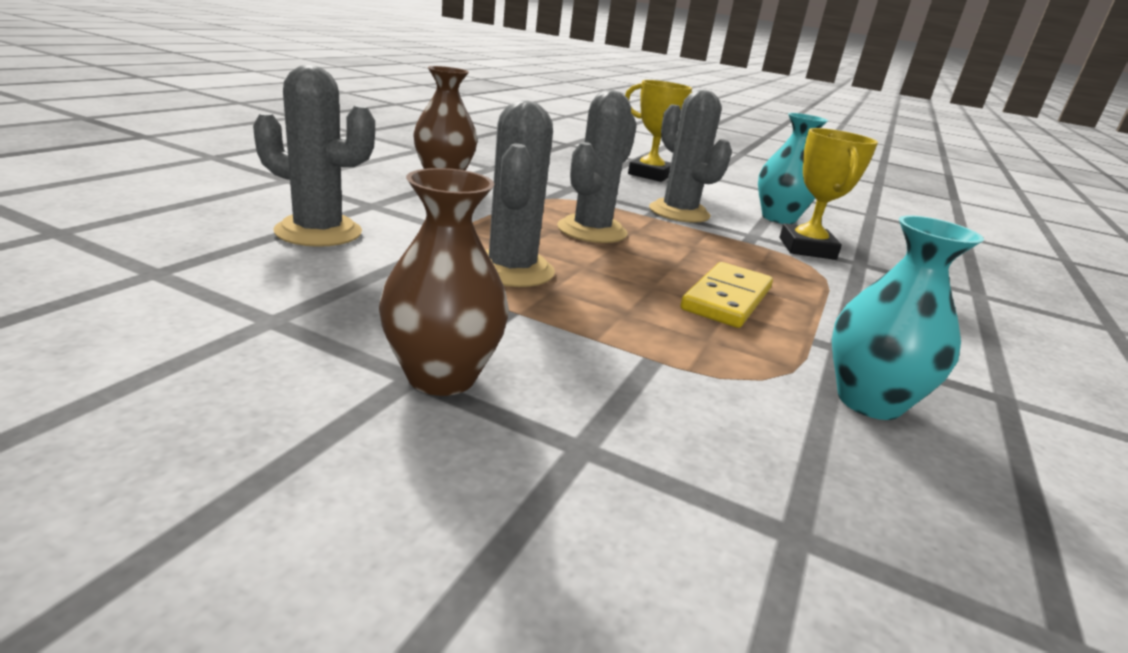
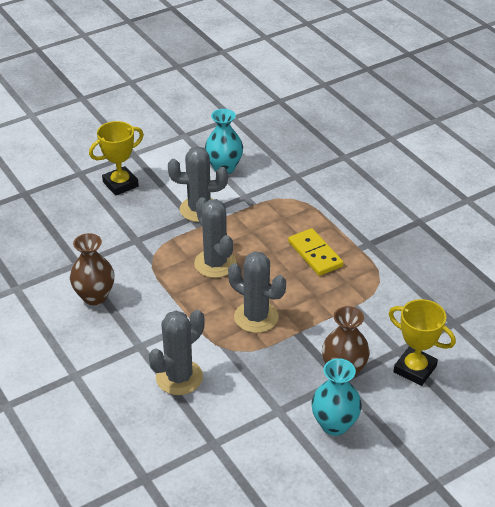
camera: 55 degrees left, 15 degrees up
(807, 248) = (271, 185): yellow trophy -> yellow trophy (415, 369)
(869, 401) = (405, 262): turquoise vase -> turquoise vase (334, 424)

